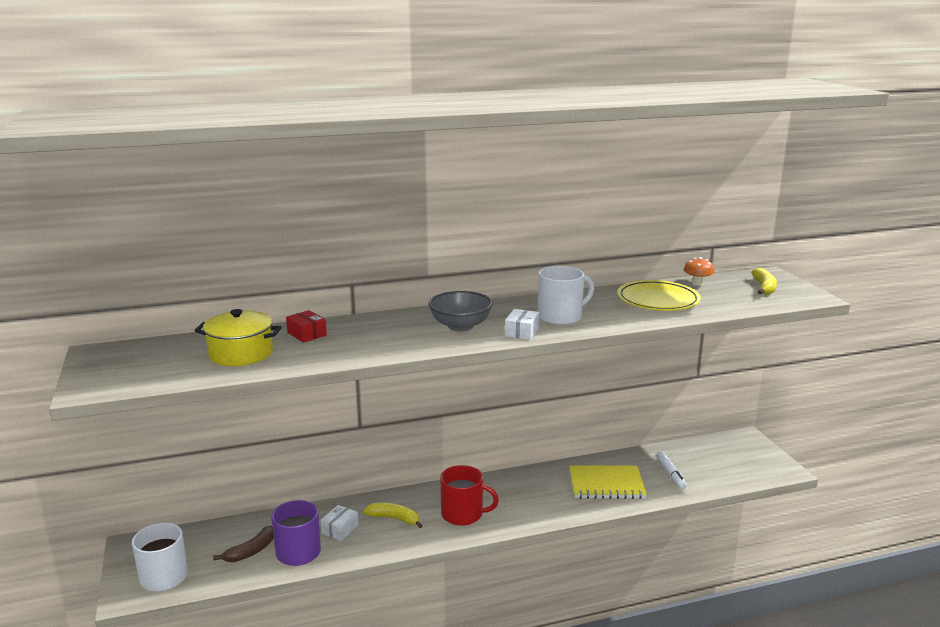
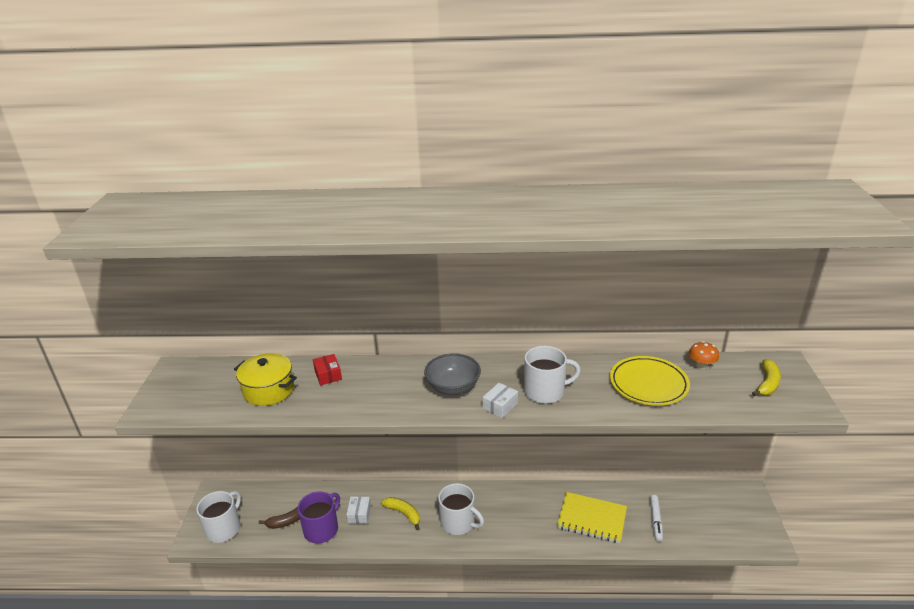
camera: 20 degrees right, 10 degrees up
(340, 529) = (359, 514): white box -> white box turned 45 degrees counterclockwise
(463, 514) = (458, 522): red mug -> white mug

